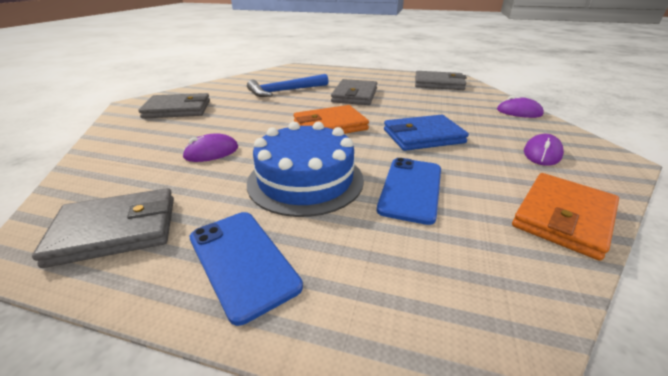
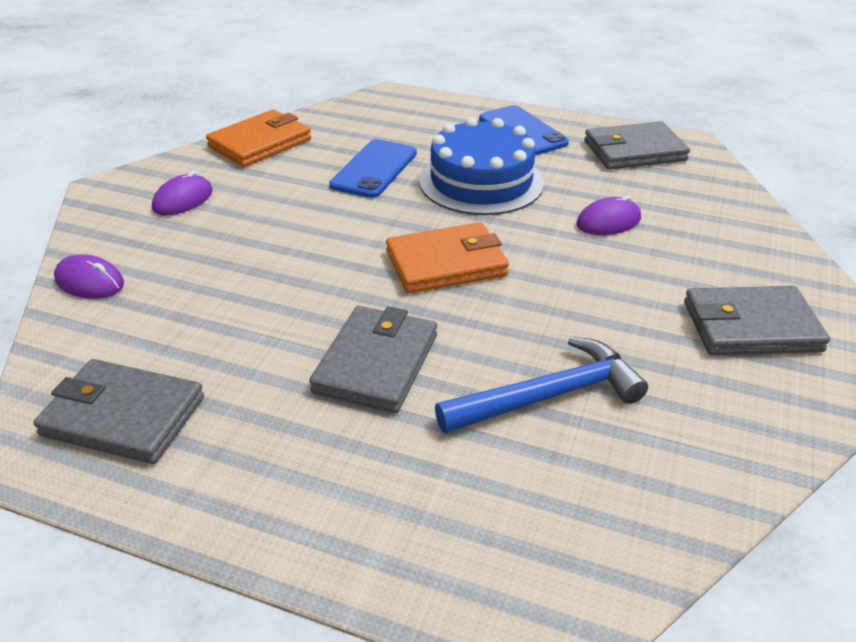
camera: 175 degrees left, 5 degrees up
(423, 136) = (311, 234): blue wallet -> none

